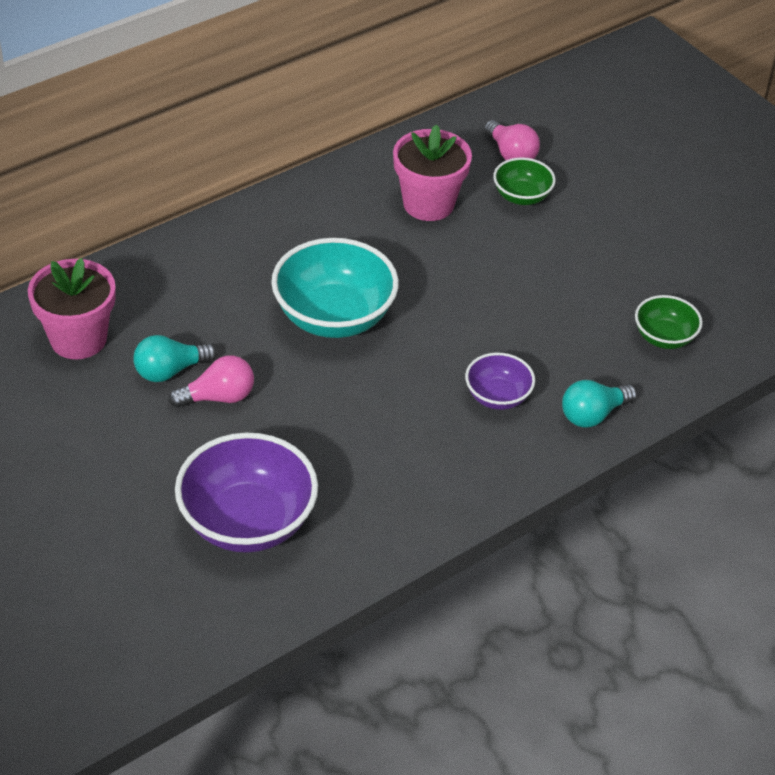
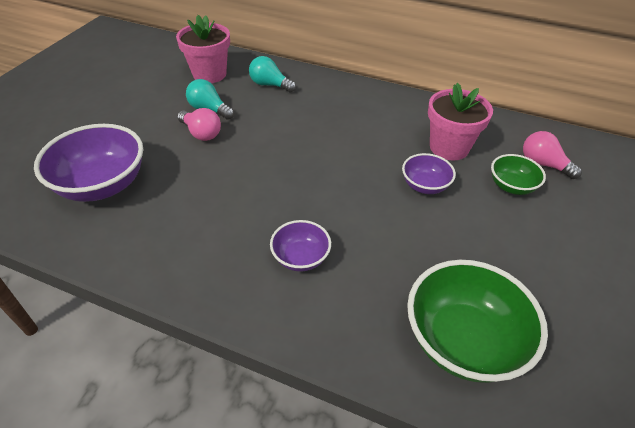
camera: 60 degrees right, 0 degrees up
(334, 317) = (307, 149): turquoise bowl -> none
(471, 256) = (425, 186): none -> purple bowl
(511, 154) = (543, 164): pink light bulb -> pink light bulb turned 105 degrees clockwise
(593, 414) = (328, 328): turquoise light bulb -> turquoise light bulb (270, 85)
(664, 337) = (463, 341): green bowl -> green bowl, size x1.87

